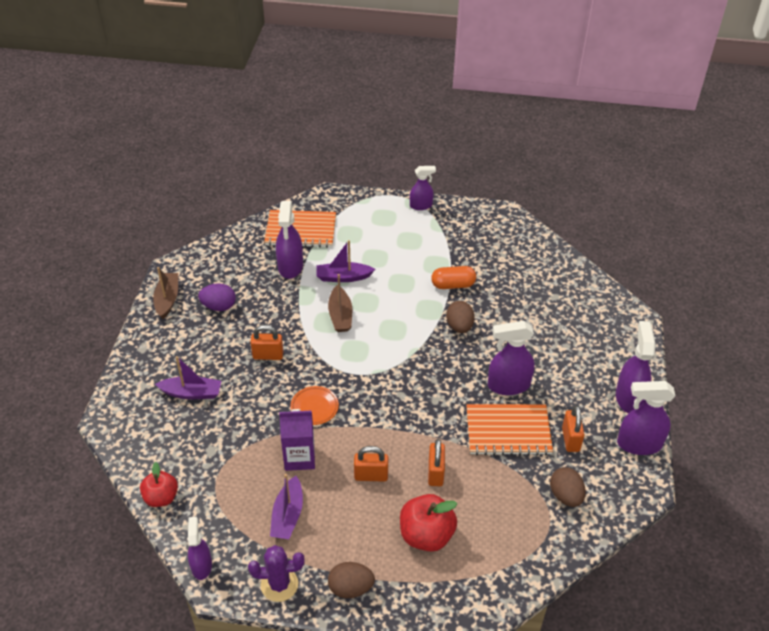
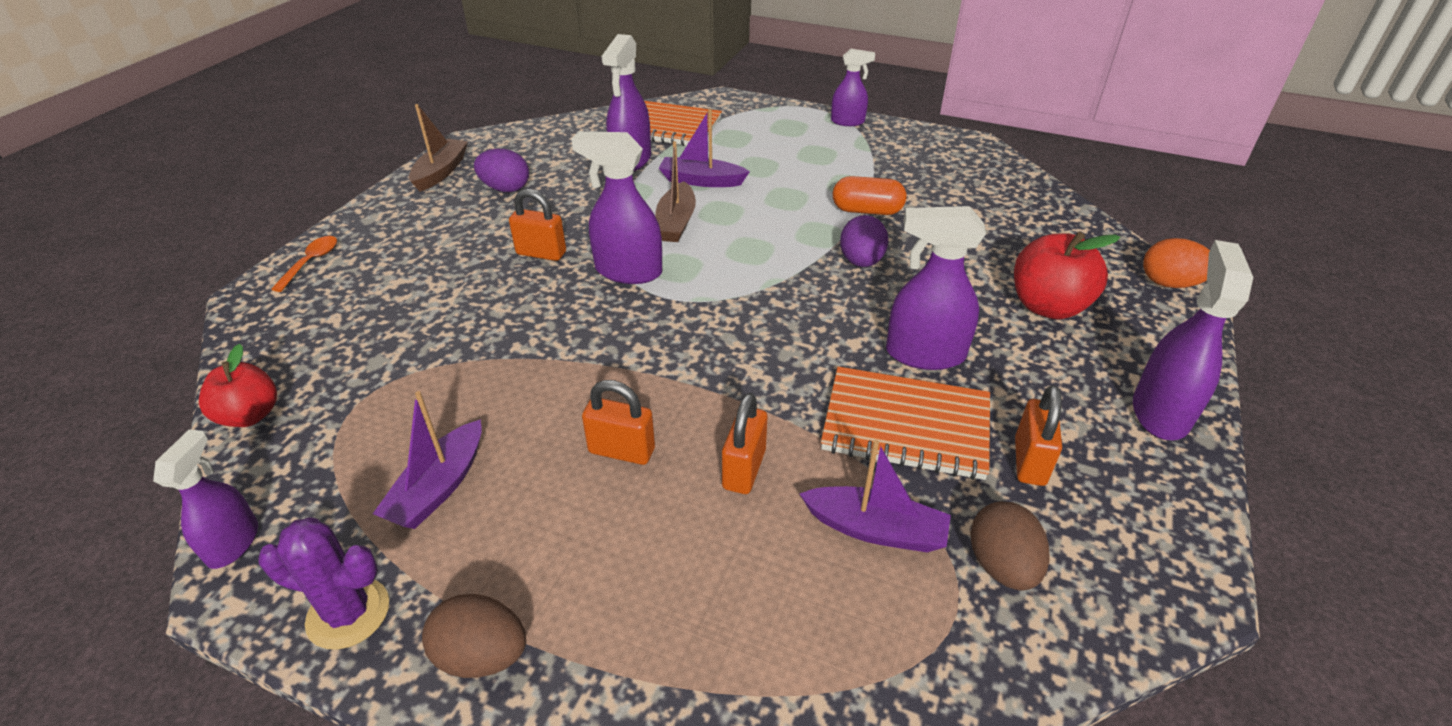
camera: 15 degrees right, 5 degrees down
(127, 389) = (311, 262): none -> orange spoon
(192, 393) = (399, 281): purple boat -> purple boat (875, 529)
(299, 457) = (512, 398): purple carton -> none
(314, 407) = (576, 331): orange plate -> none
(426, 535) = (683, 581): red apple -> red apple (1048, 306)
(459, 326) = (861, 262): brown egg -> purple egg
(629, 311) = (1169, 283): none -> orange egg
(639, 444) = (1176, 497): purple spray bottle -> purple spray bottle (628, 271)

